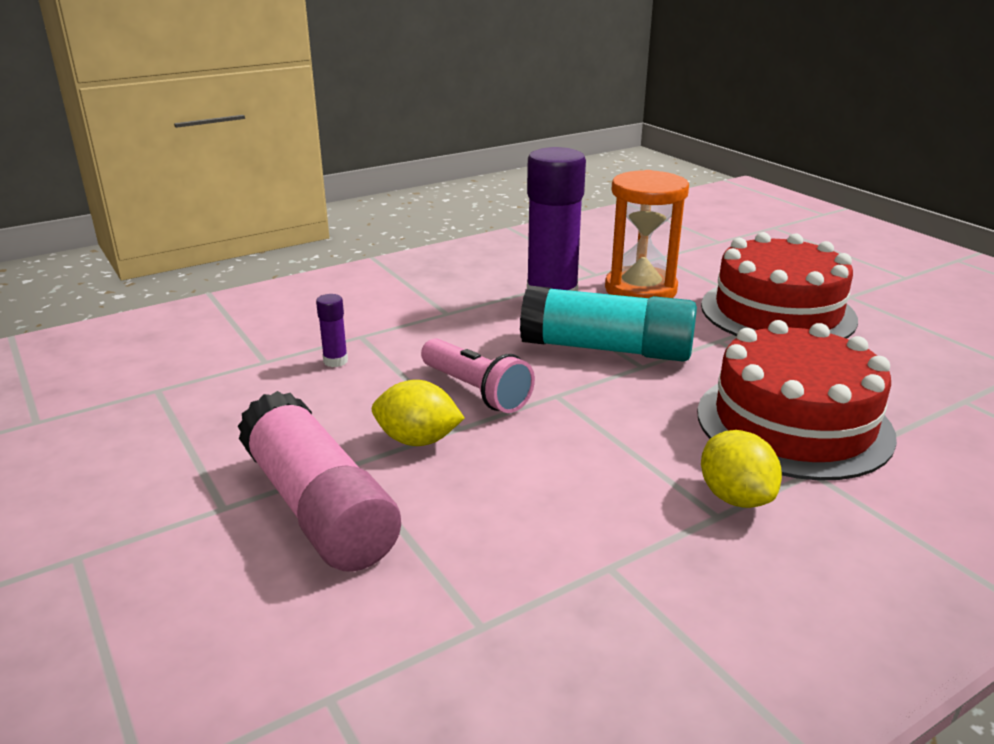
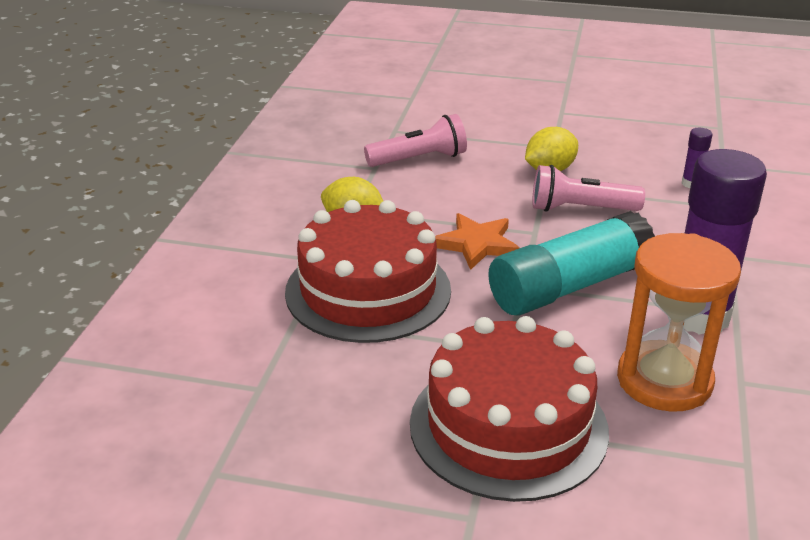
camera: 135 degrees right, 5 degrees up
(319, 507) = (527, 129): pink glue stick -> none
(531, 543) = (419, 159): none -> pink flashlight
(629, 411) = (476, 244): none -> orange star

